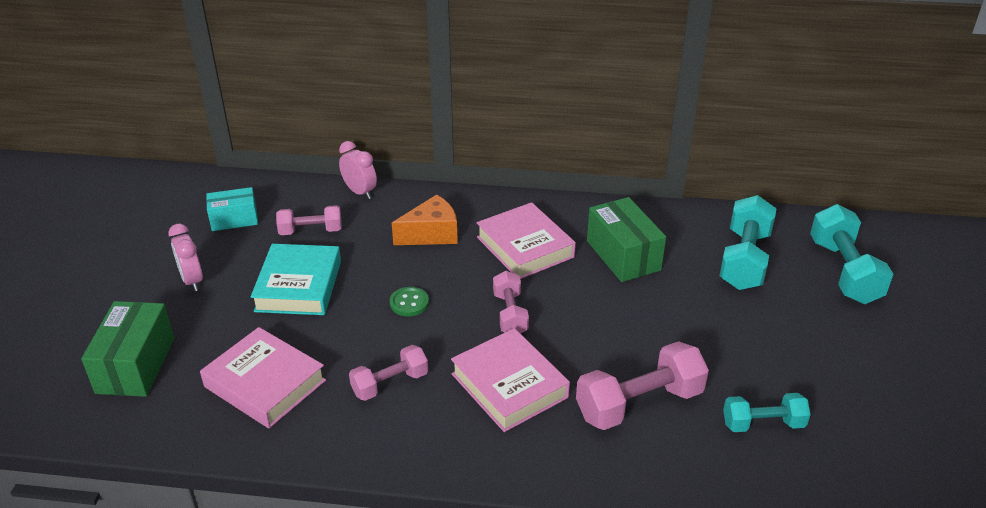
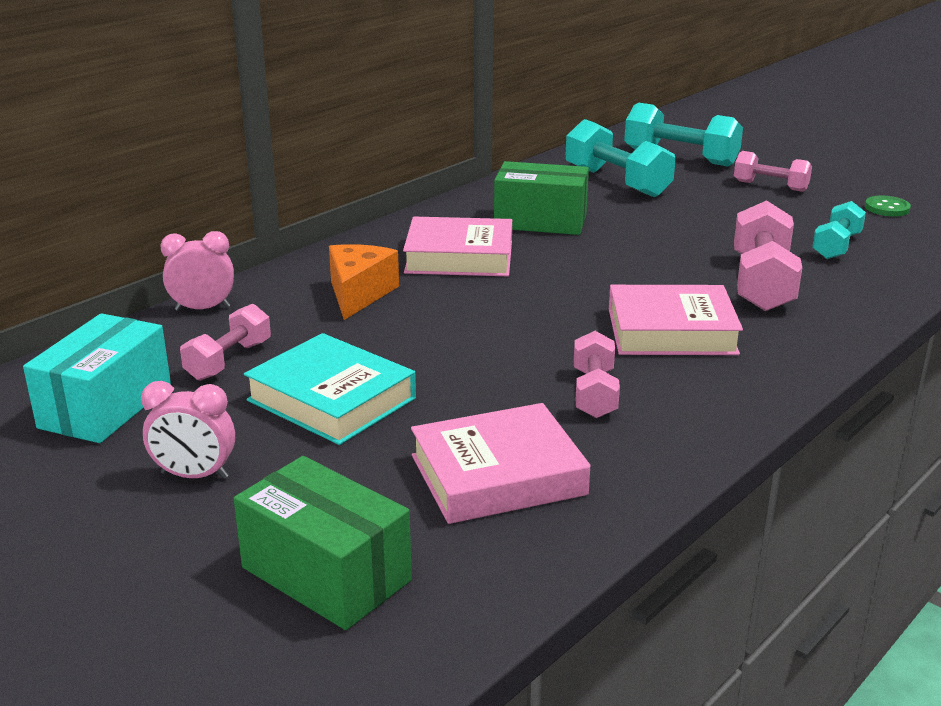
camera: 55 degrees left, 10 degrees down
(234, 219) = (106, 406): turquoise box -> turquoise box, size x1.52
(409, 303) = (466, 342): green button -> green button (887, 208)
(510, 314) = (559, 297): pink dumbbell -> pink dumbbell (770, 186)

